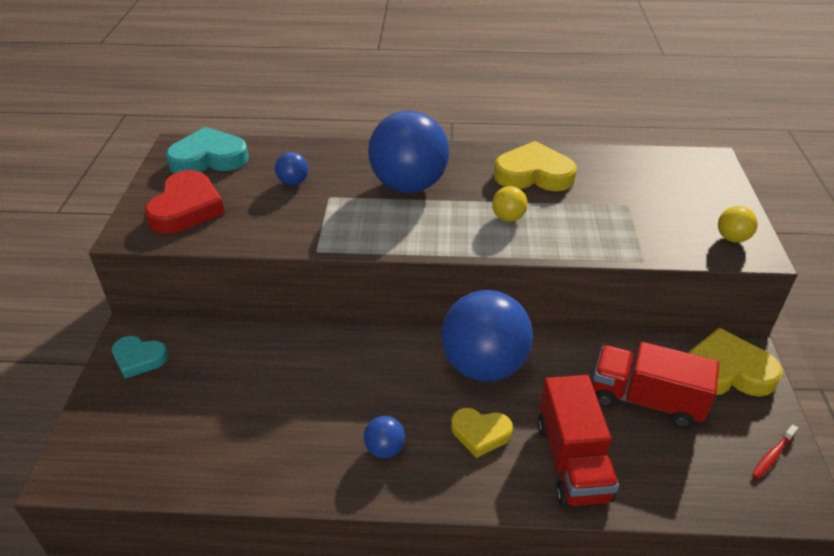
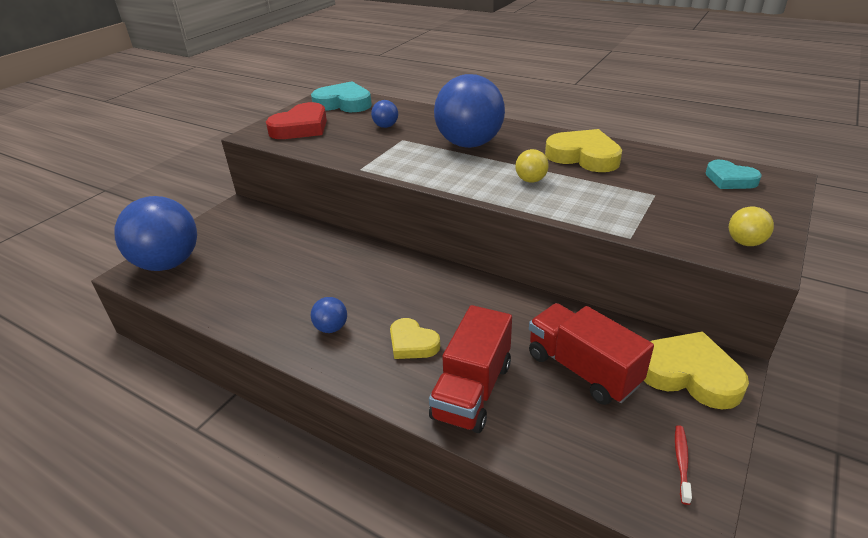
camera: 30 degrees right, 5 degrees down
(139, 359) = (227, 223): turquoise heart -> turquoise heart (730, 179)
(483, 365) = (457, 298): blue ball -> blue ball (168, 263)
(772, 455) = (681, 462): red toothbrush -> red toothbrush turned 120 degrees clockwise

